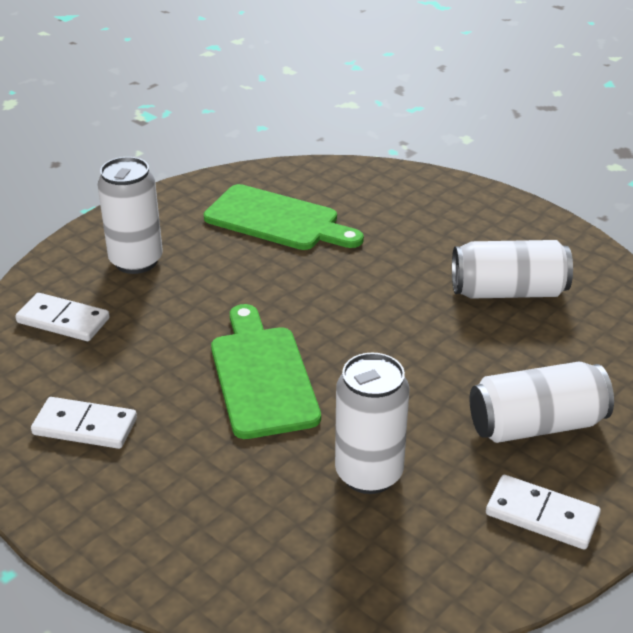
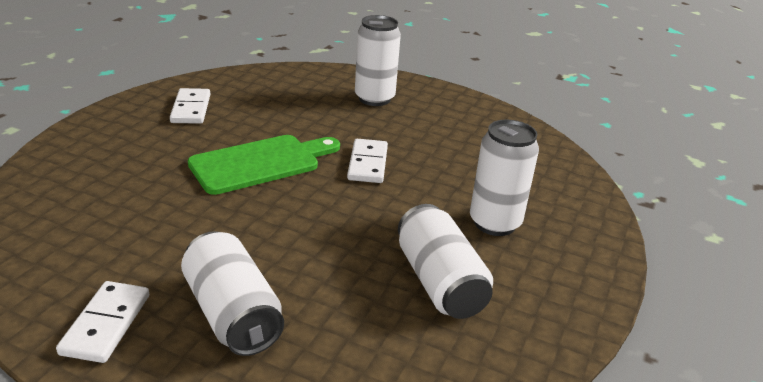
camera: 70 degrees right, 5 degrees down
(63, 320) = (295, 86): white domino -> white domino (368, 164)
(277, 220) = (467, 145): green cutting board -> none
(369, 473) = (155, 223): white can -> white can (494, 223)

